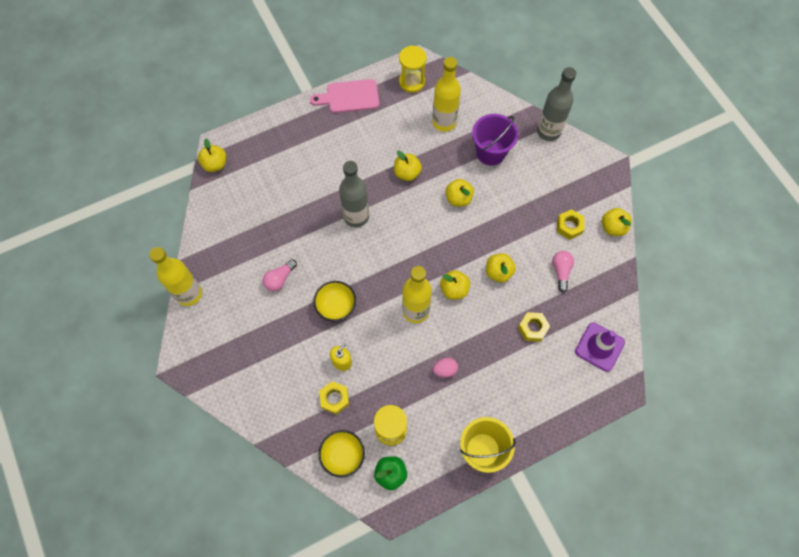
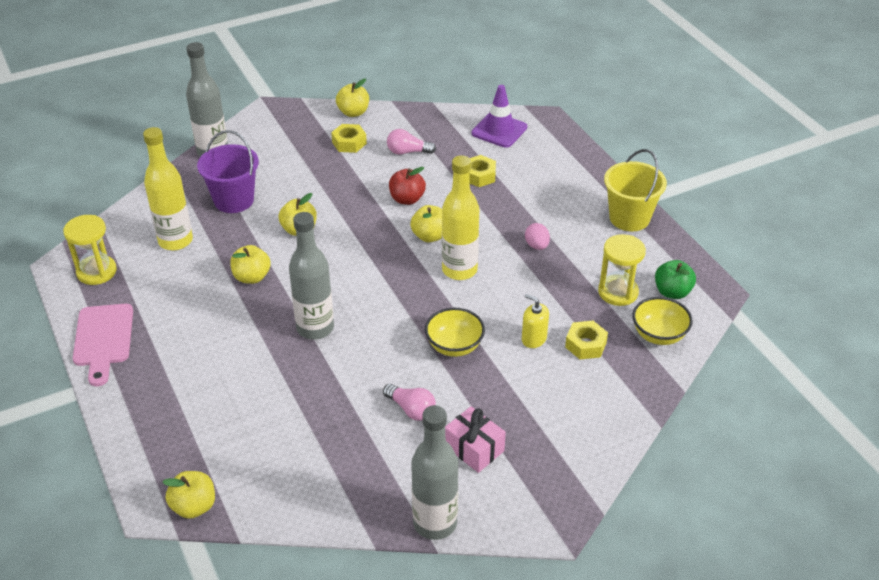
camera: 90 degrees left, 25 degrees down
(189, 294) = (435, 523): yellow bottle -> grey bottle
(244, 318) = (474, 448): none -> pink gift
(498, 272) = (407, 199): yellow apple -> red apple

